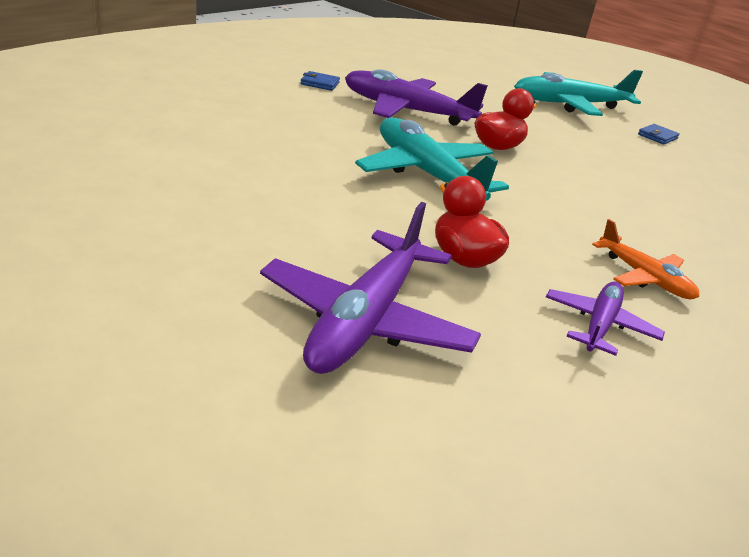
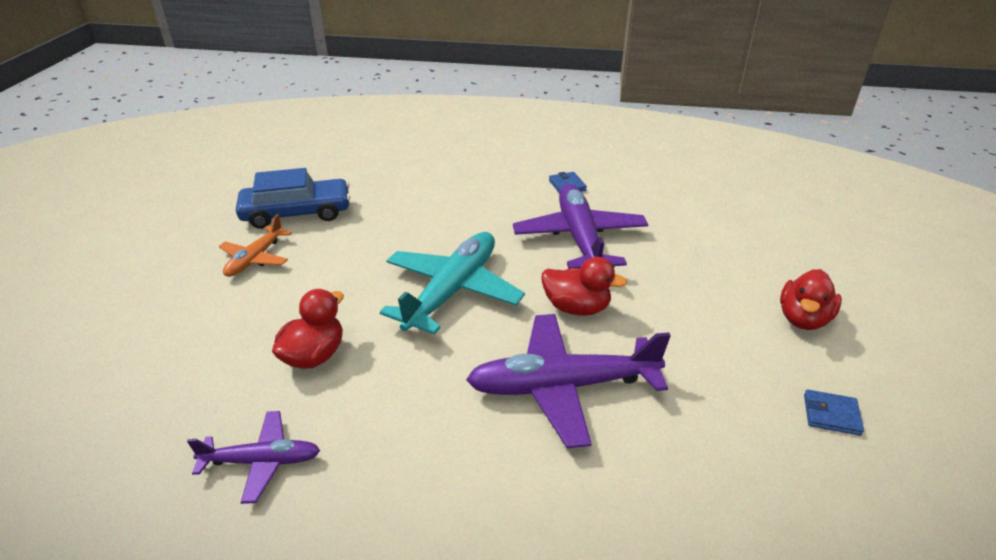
camera: 65 degrees right, 5 degrees up
(165, 188) = (297, 213): none -> blue car
(366, 319) = (189, 342): purple plane -> purple plane (563, 386)
(570, 105) = (803, 319): turquoise plane -> red duck
(644, 277) = (381, 475): orange plane -> orange plane (256, 258)

